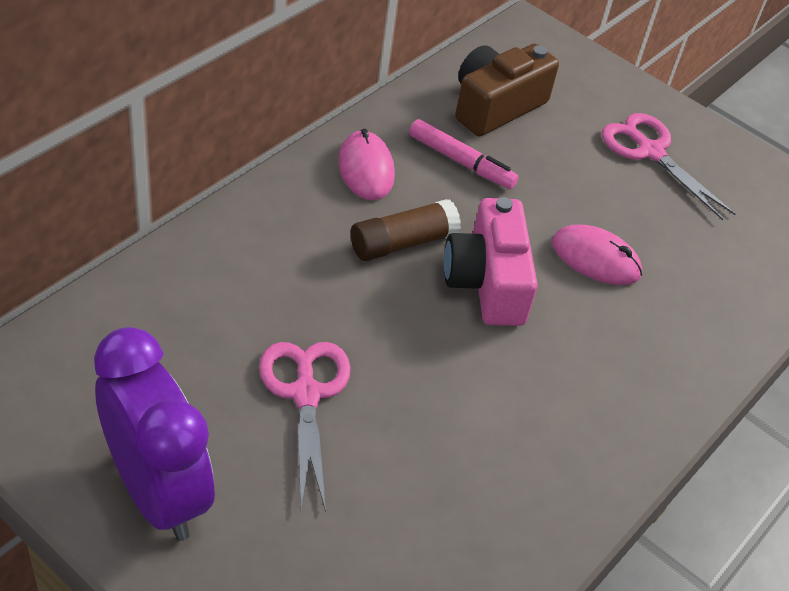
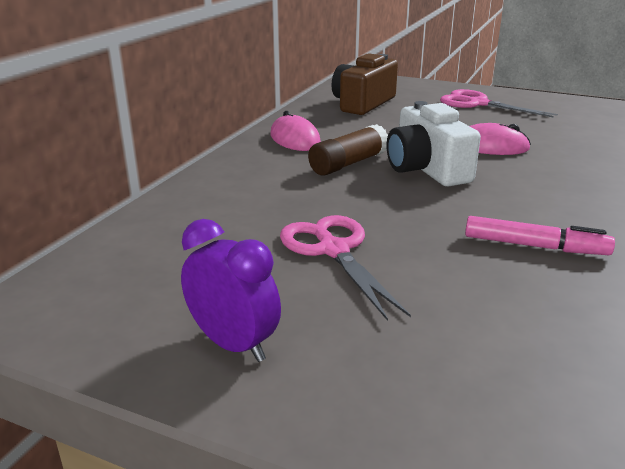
camera: 10 degrees left, 20 degrees down
(157, 492) = (233, 344): purple clock -> purple clock, size x0.60
(461, 161) = (359, 126): pink marker -> pink marker (534, 246)
(487, 282) = (426, 169): pink camera -> white camera

